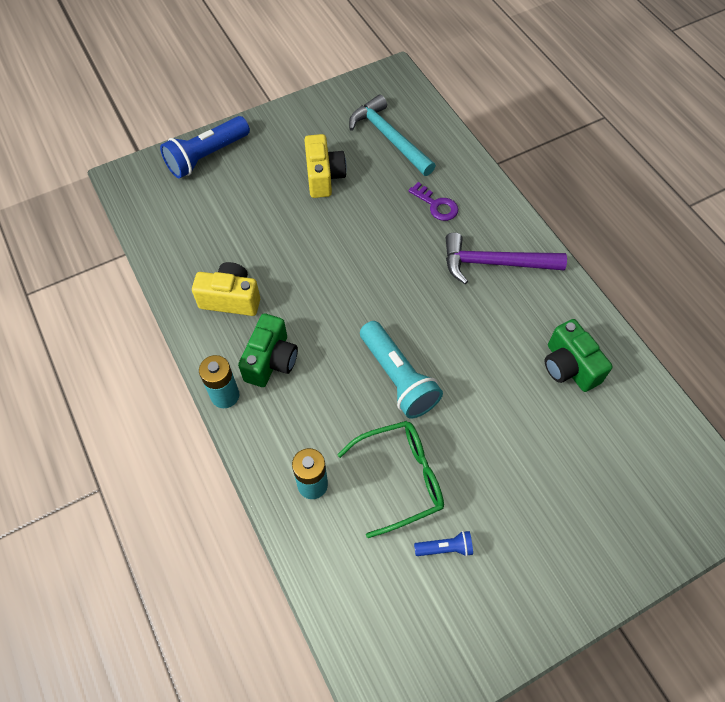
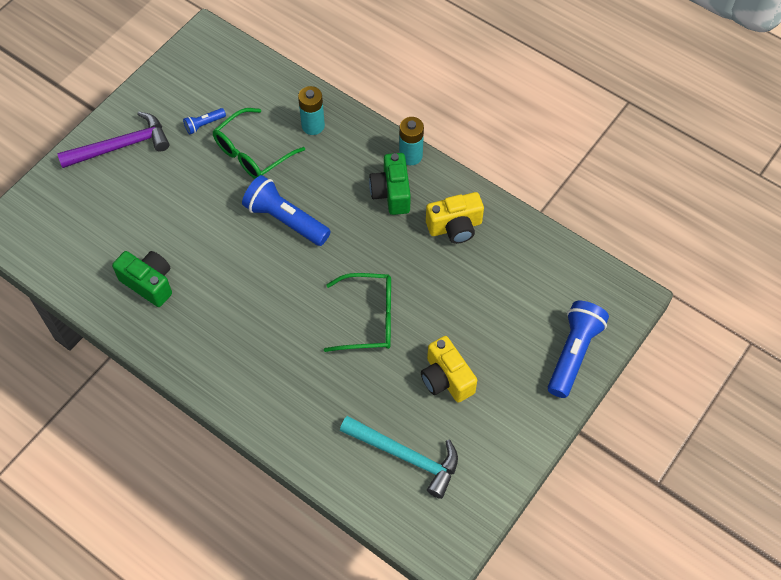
camera: 155 degrees right, 0 degrees up
(362, 248) = (369, 318): none -> green glasses
(398, 378) = (285, 219): turquoise flashlight -> blue flashlight
(436, 205) = (321, 393): purple key -> none
(494, 263) = (242, 353): purple hammer -> purple hammer (121, 146)

